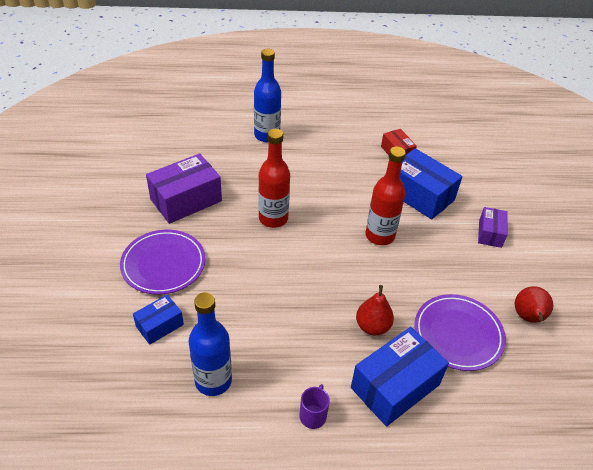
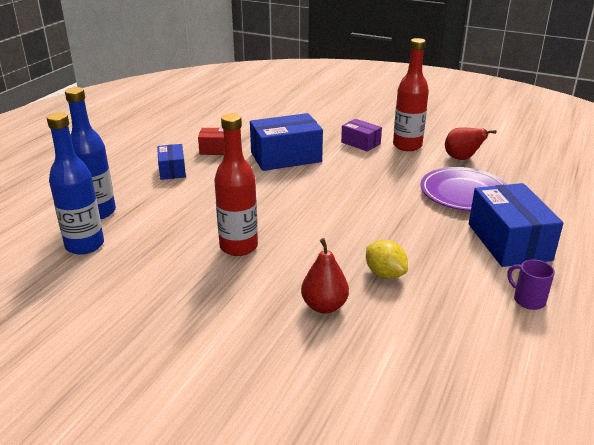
camera: 60 degrees left, 15 degrees down
(159, 325) = (346, 386): blue box -> blue box (172, 170)
(163, 264) = (240, 355): purple plate -> none
(186, 200) = (140, 304): purple box -> none
(213, 380) = (456, 360): blue bottle -> blue bottle (84, 245)
(291, 311) = (385, 274): none -> yellow lemon
(372, 326) = (432, 232): red pear -> red pear (324, 306)
(380, 236) = (320, 192): red bottle -> red bottle (407, 146)

